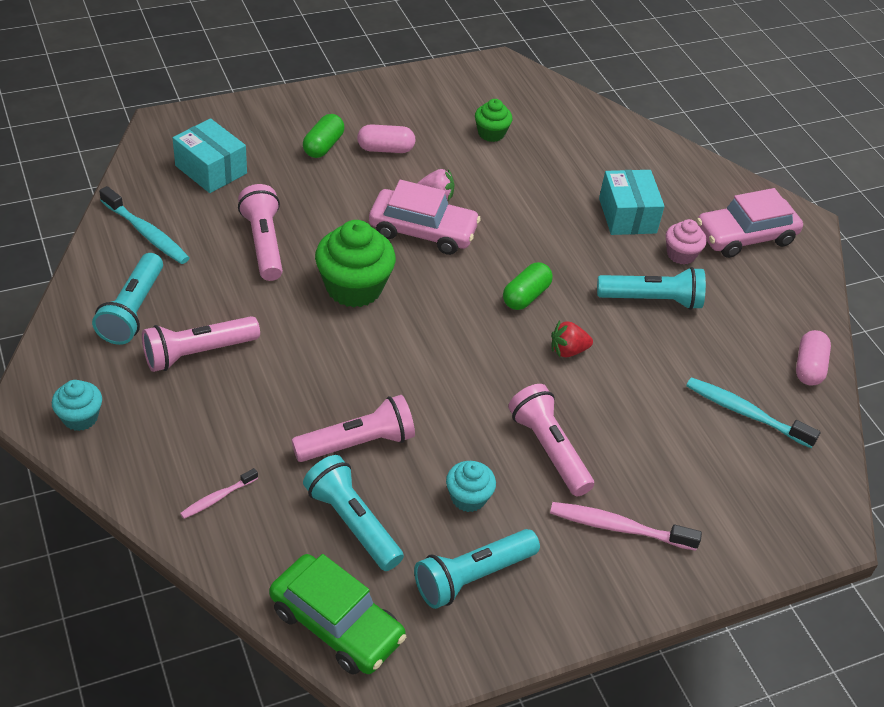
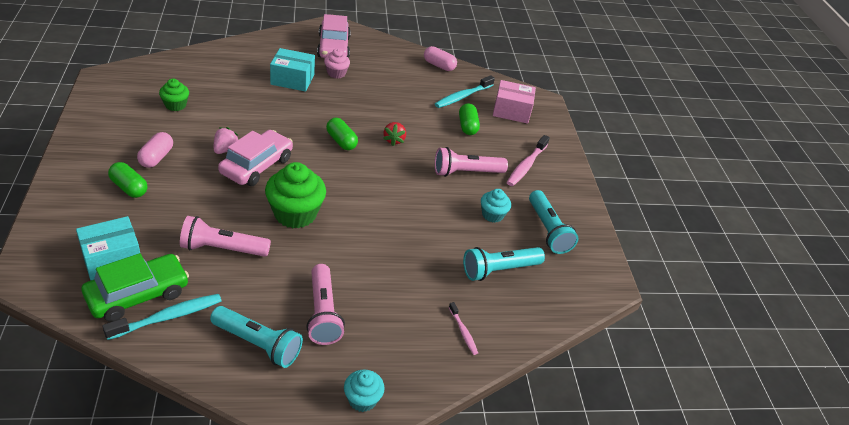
camera: 75 degrees left, 5 degrees down
(336, 624) = (571, 297): green car -> green car (138, 294)
(357, 443) = (437, 250): pink flashlight -> none
(652, 300) = (368, 96): turquoise flashlight -> none
(668, 432) = (467, 126): none -> green capsule
(758, 487) = (511, 111): none -> pink box

